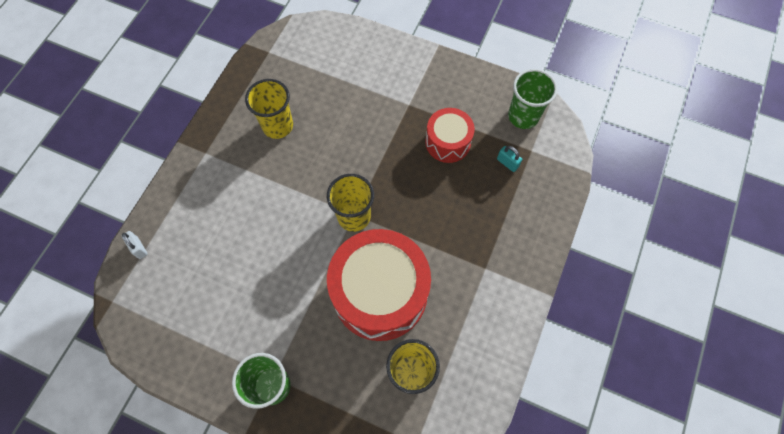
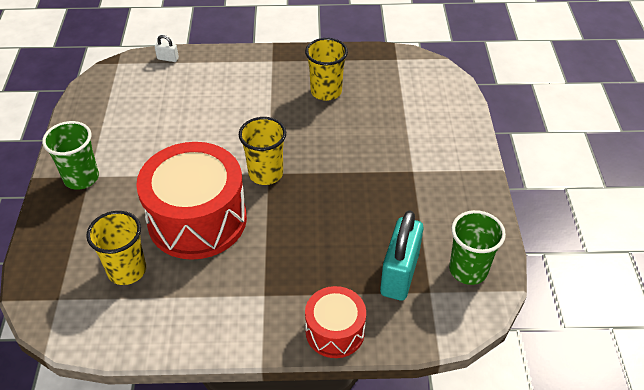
camera: 65 degrees right, 20 degrees down
(138, 248) = (168, 58): white padlock -> white padlock turned 75 degrees clockwise
(448, 142) = (390, 215): red drum -> red drum (335, 331)
(507, 163) = (399, 274): turquoise padlock -> turquoise padlock, size x2.34

